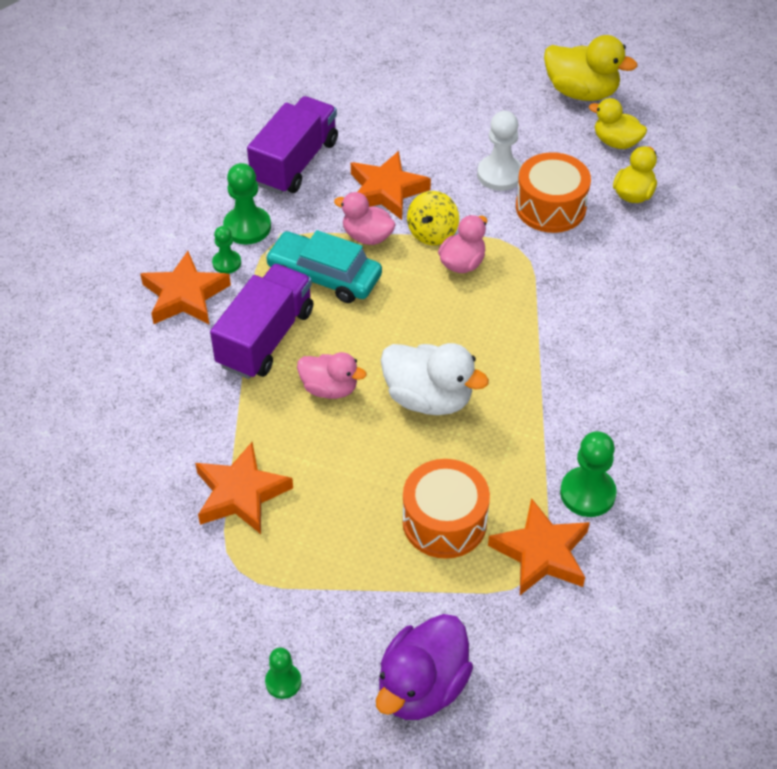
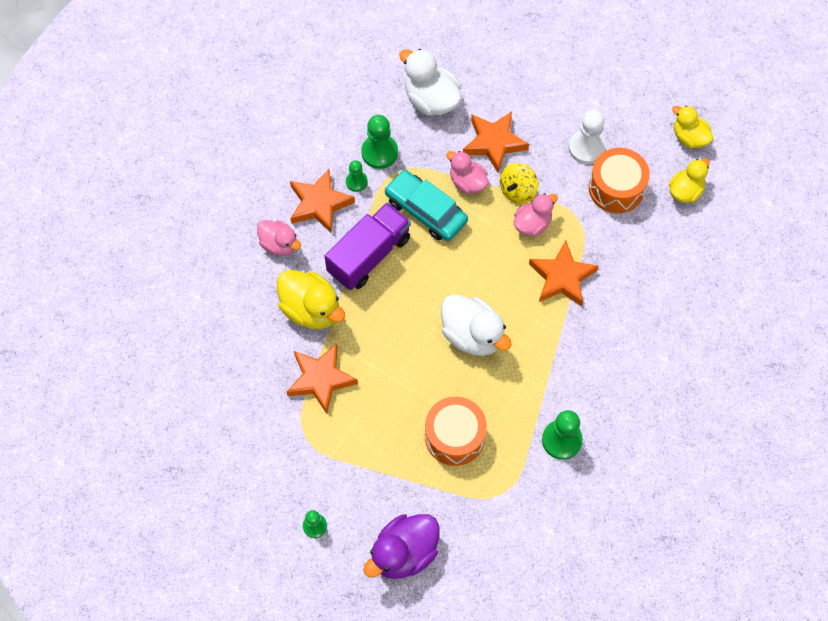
camera: 15 degrees right, 15 degrees up
(295, 162) = (431, 99): purple truck -> white duck
(329, 388) = (404, 309): pink duck -> pink duck (279, 244)
(541, 553) = (514, 477): orange star -> orange star (562, 277)
(581, 92) = (678, 81): yellow duck -> yellow duck (311, 309)

